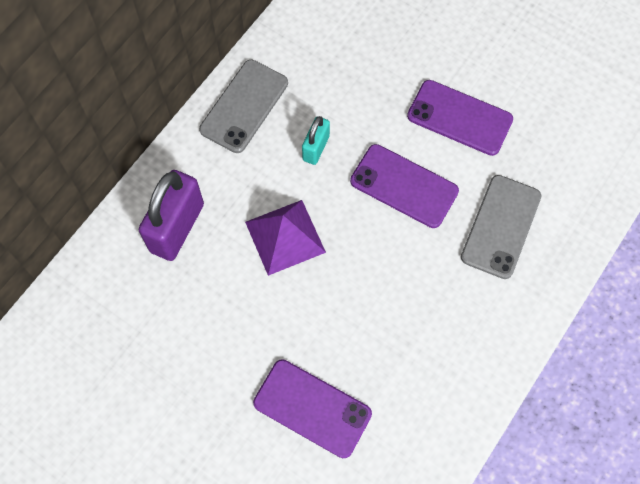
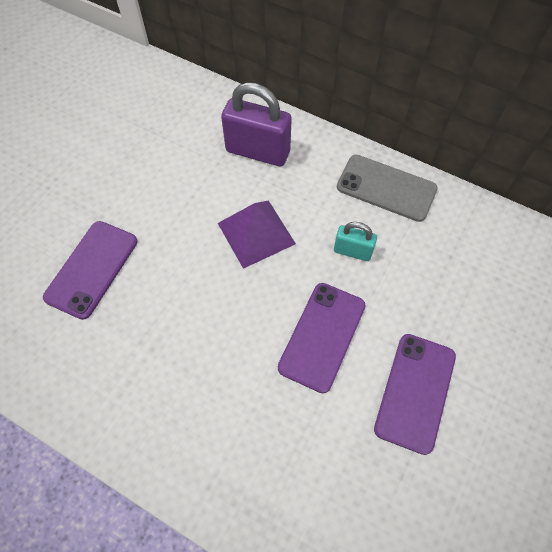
camera: 85 degrees right, 5 degrees down
(501, 226) = (286, 443): grey phone -> none

